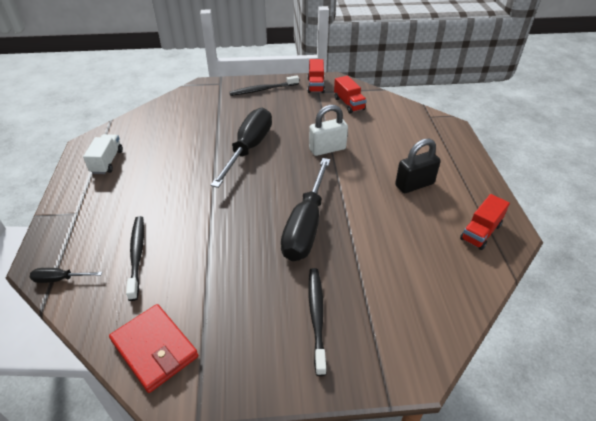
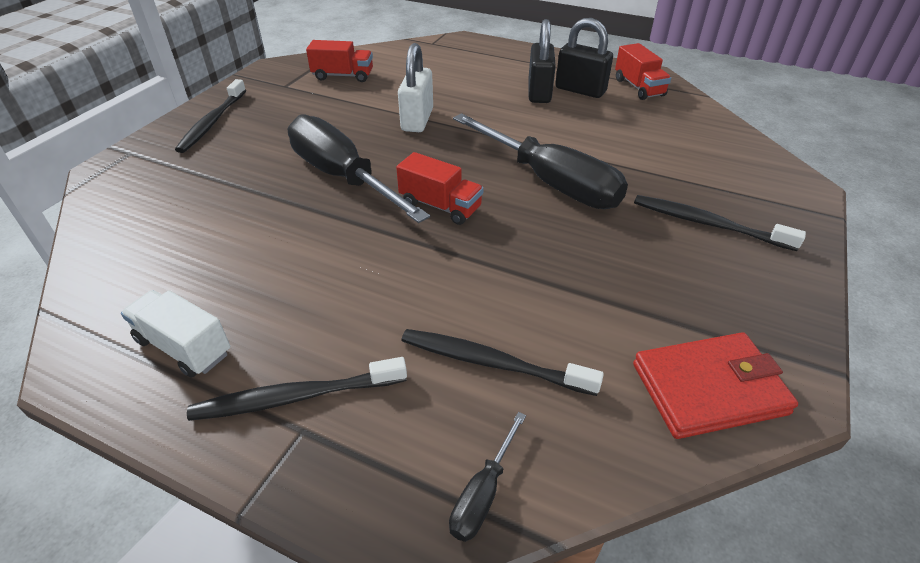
camera: 60 degrees left, 0 degrees up
(92, 203) = (296, 397): none -> black toothbrush
(316, 85) = (268, 82): red truck -> red truck (440, 206)
(440, 203) = (580, 90): none -> black padlock

